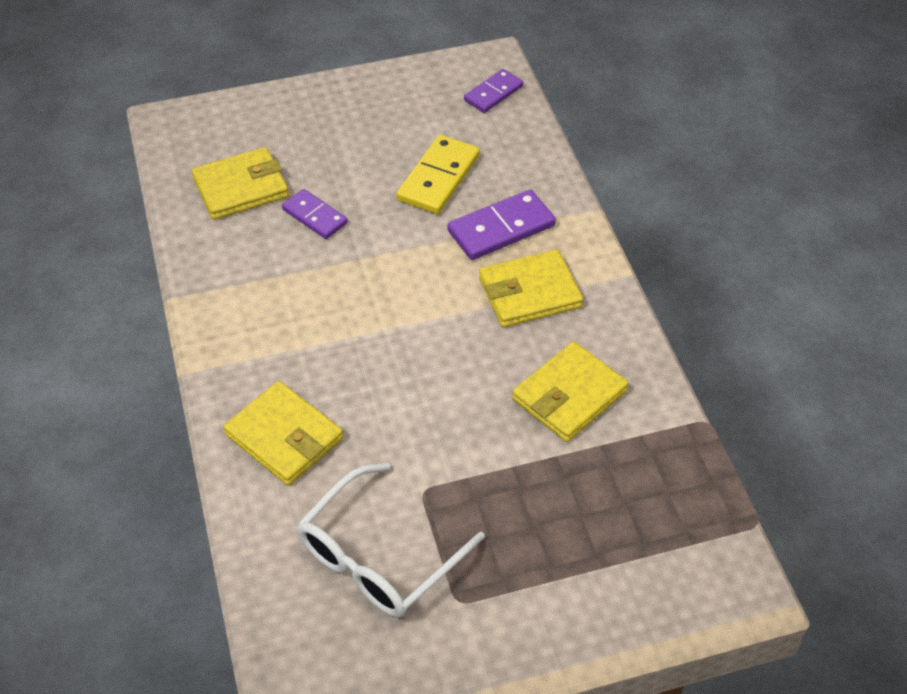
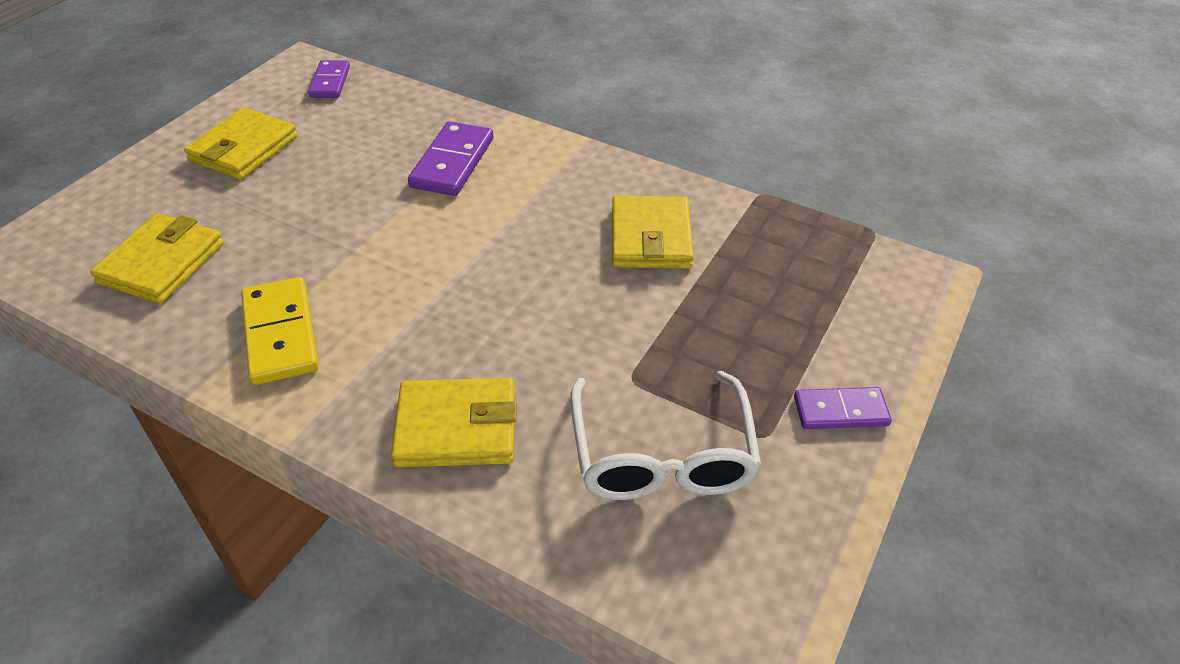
camera: 45 degrees left, 5 degrees down
(314, 216) = (269, 244): purple domino -> purple domino (840, 411)
(439, 178) = (354, 157): yellow domino -> yellow domino (281, 334)
(529, 293) = (531, 191): yellow wallet -> yellow wallet (243, 149)

